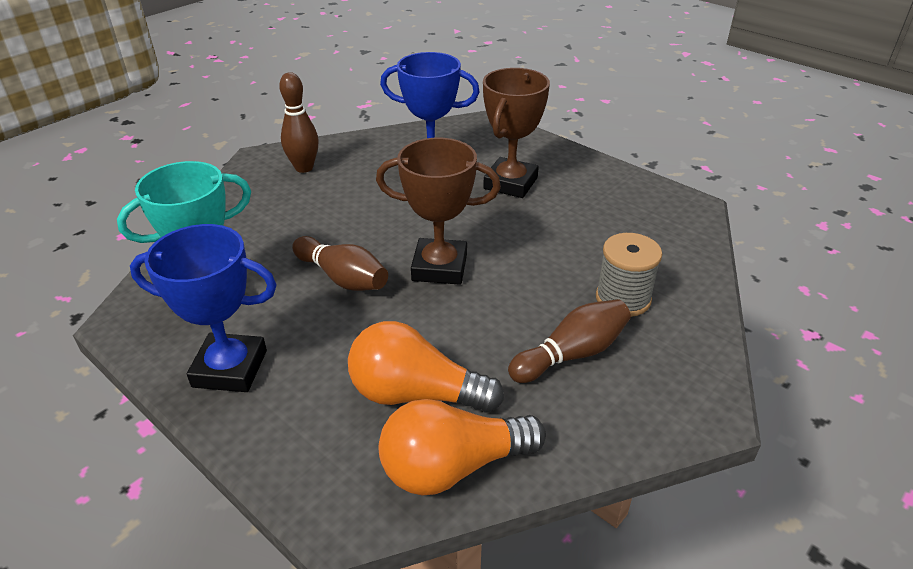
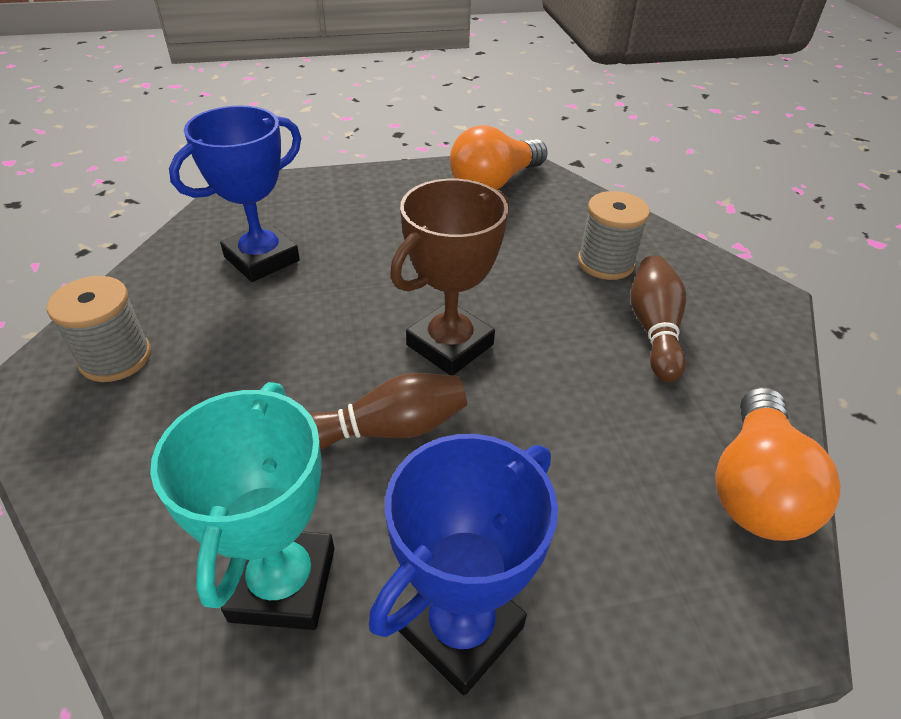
camera: 55 degrees left, 5 degrees up
(304, 168) = (115, 358): brown bowling pin -> grey spool
(416, 394) = (635, 463): orange light bulb -> orange light bulb (494, 182)
(510, 183) = (368, 230): brown trophy -> none

